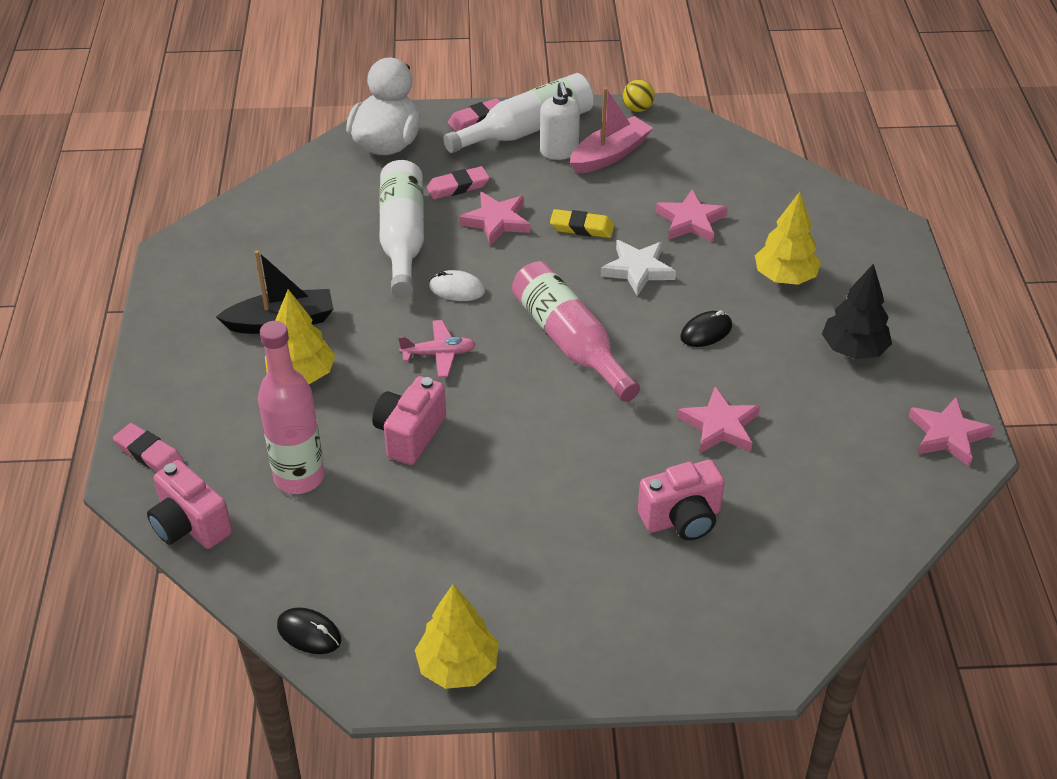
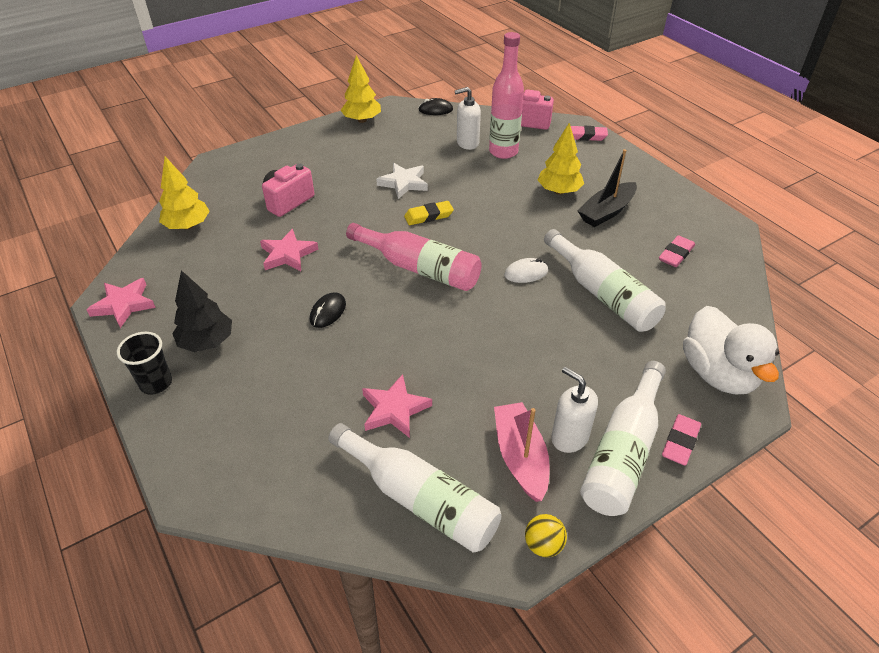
camera: 150 degrees right, 0 degrees up
(333, 521) = (467, 143): none -> white soap dispenser
(410, 435) = (468, 186): pink camera -> none
(438, 354) = (495, 230): pink plane -> none
(458, 186) = (614, 356): pink eraser -> pink eraser (676, 254)
(496, 221) = (552, 337): pink star -> none
(582, 228) = (481, 361): yellow eraser -> yellow eraser (428, 216)
(610, 155) = (520, 457): pink boat -> pink boat turned 150 degrees clockwise
(638, 270) = (409, 341): white star -> white star (403, 183)
(709, 160) = (419, 499): none -> white bottle
(785, 277) = (284, 385): yellow tree -> yellow tree (188, 226)
(916, 327) = (156, 383): none -> black cup

